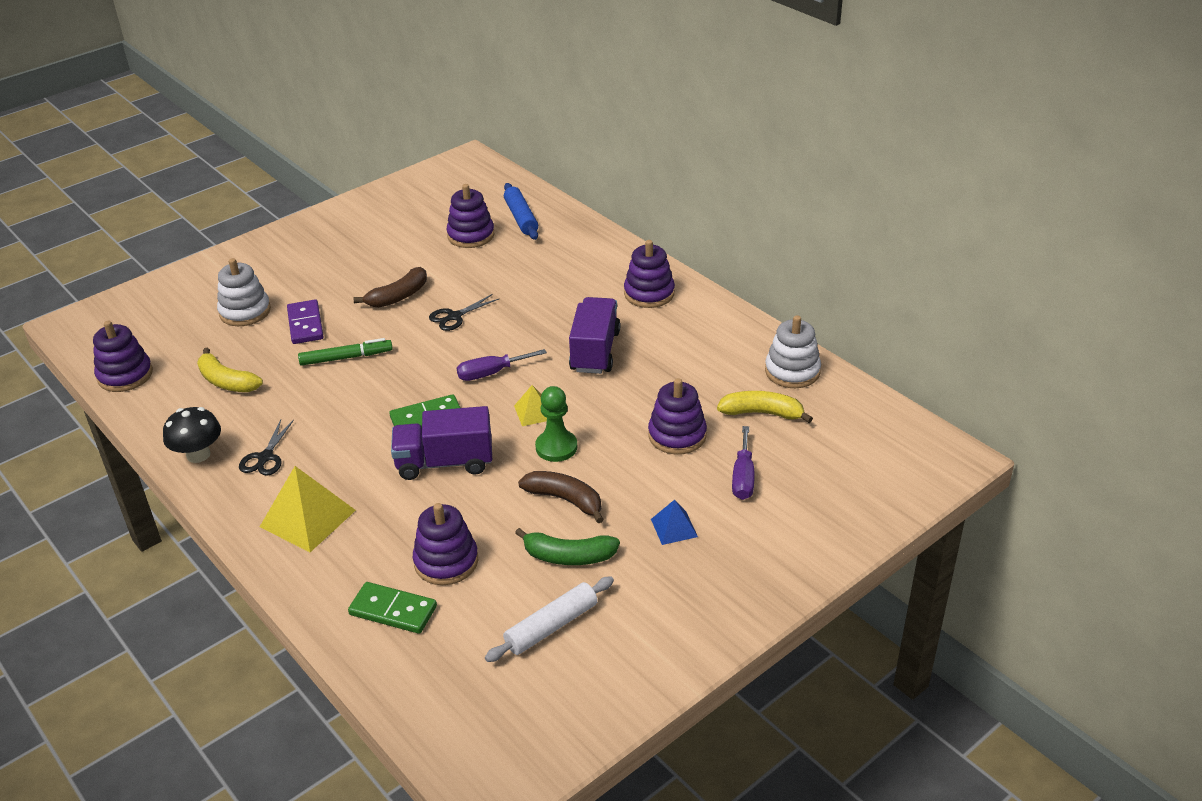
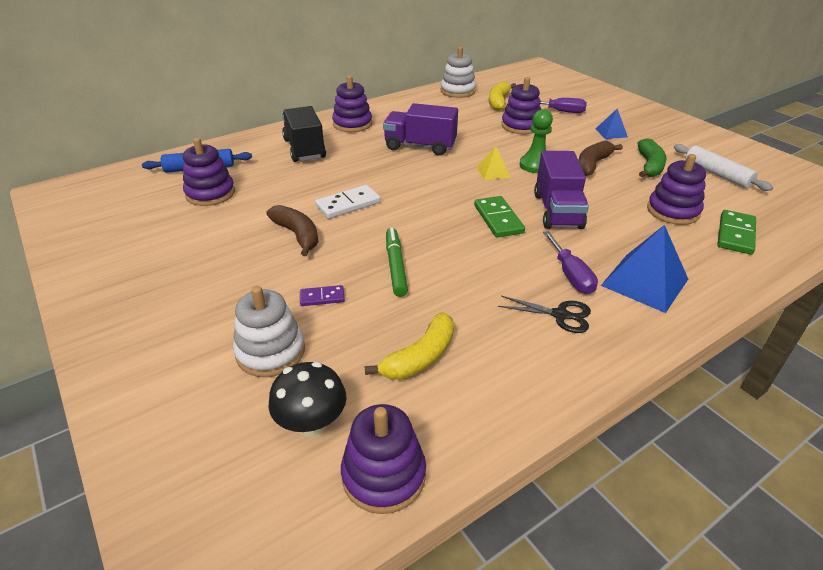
camera: 85 degrees left, 0 degrees up
(198, 455) = (560, 370): black mushroom -> black mushroom (312, 423)
(305, 324) = (322, 297): purple domino -> purple domino, size x0.59
(307, 518) = (644, 282): yellow pyramid -> blue pyramid
(454, 317) = (348, 204): black scissors -> white domino
(491, 373) = (439, 188): purple screwdriver -> purple screwdriver (571, 275)
(574, 271) = (304, 149): none -> black truck

